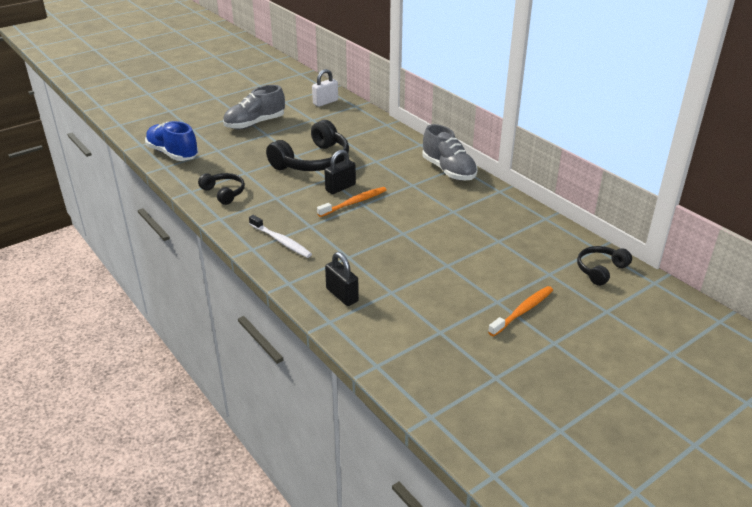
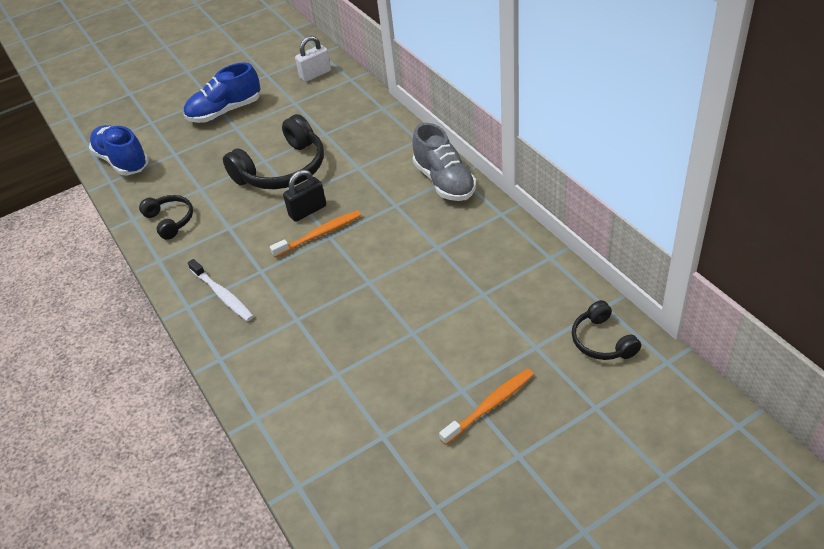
camera: 10 degrees right, 10 degrees up
(255, 124) = (225, 112): grey shoe -> blue shoe
(342, 295) = (278, 378): black padlock -> none
(600, 270) = (602, 341): black headphones -> black headphones turned 75 degrees counterclockwise

